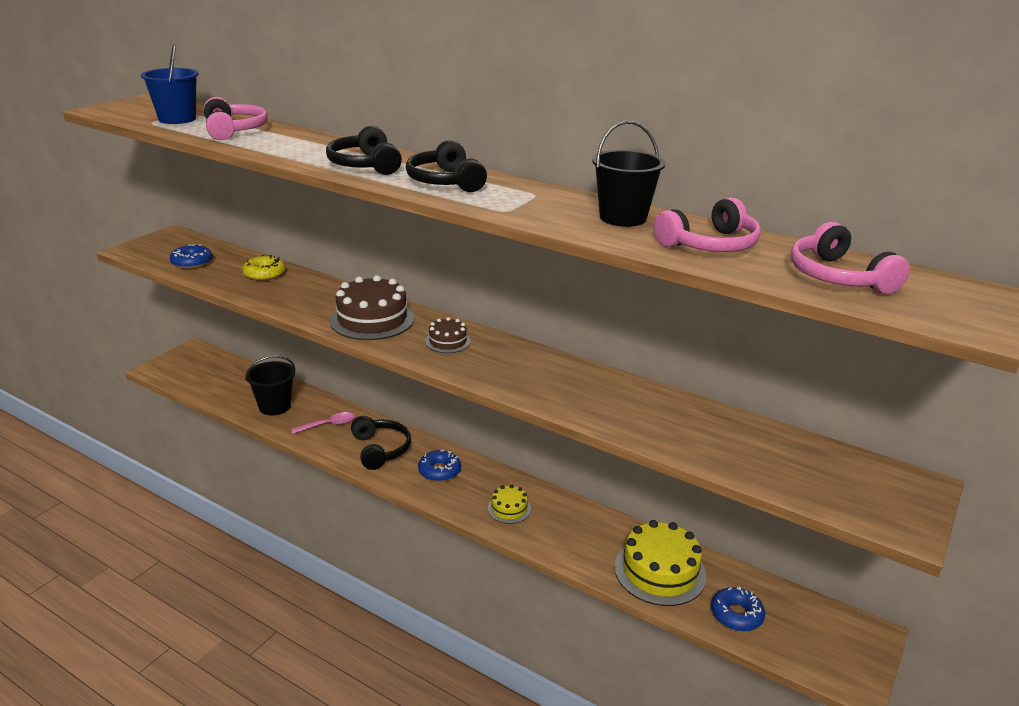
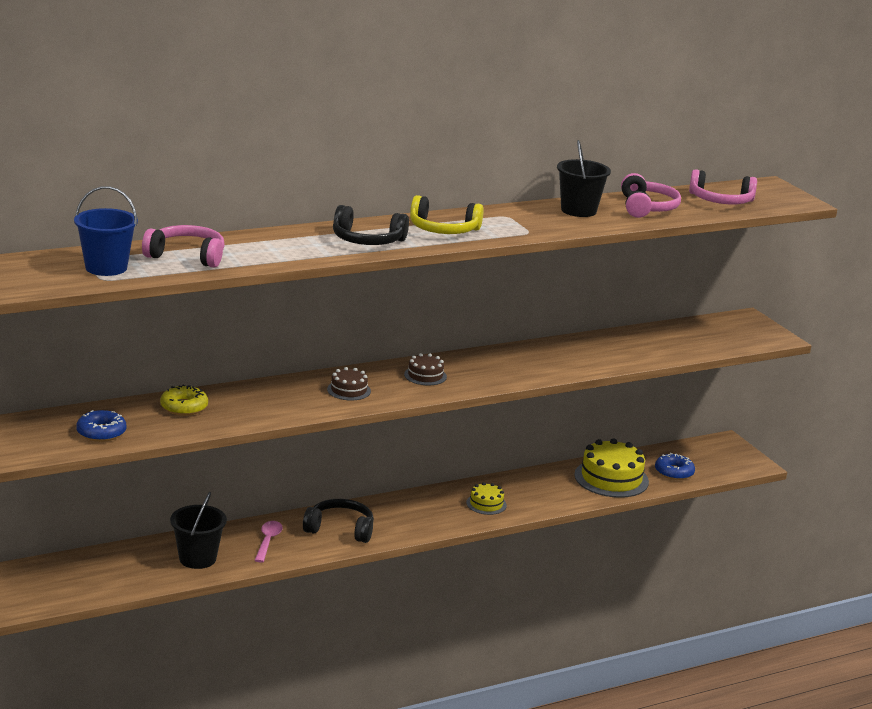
camera: 60 degrees left, 5 degrees down
(372, 319) = (349, 390): brown cake -> brown cake, size x0.52
(439, 471) = (404, 514): blue donut -> none
(445, 181) = (443, 230): black headphones -> yellow headphones

